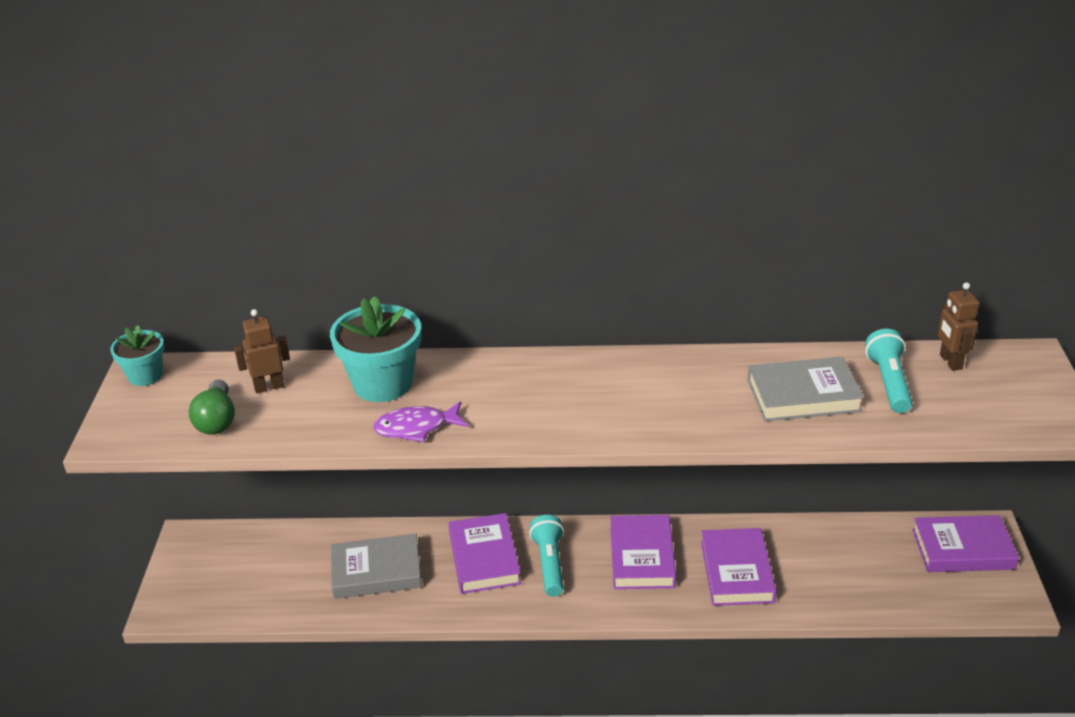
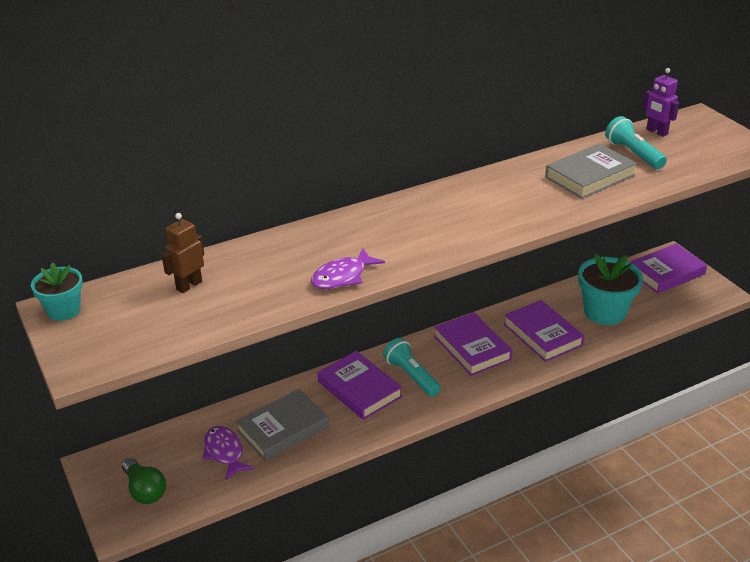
camera: 30 degrees left, 0 degrees up
(217, 420) = (168, 322): green light bulb -> green light bulb (145, 490)
(305, 573) = (225, 452): none -> purple fish
(382, 384) = (283, 255): turquoise flower pot -> turquoise flower pot (604, 312)
(950, 362) = (656, 132): brown robot -> purple robot

